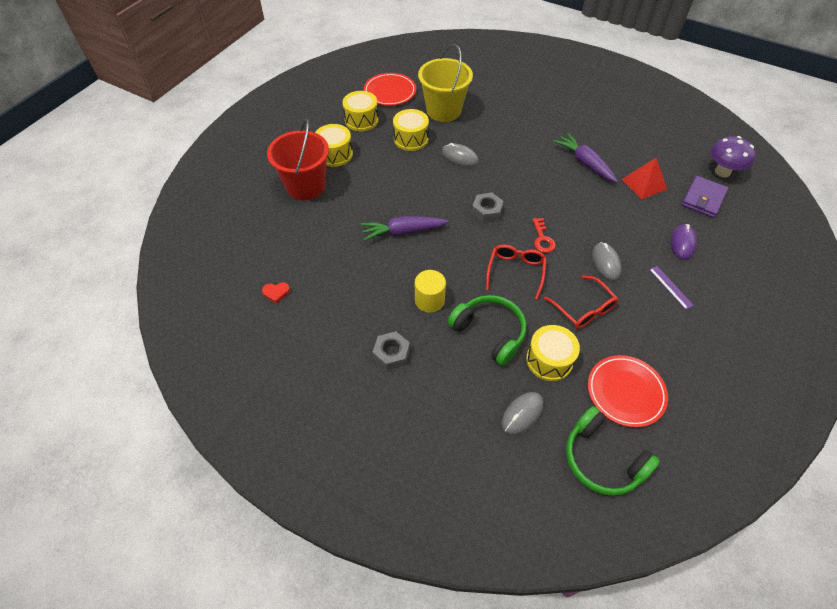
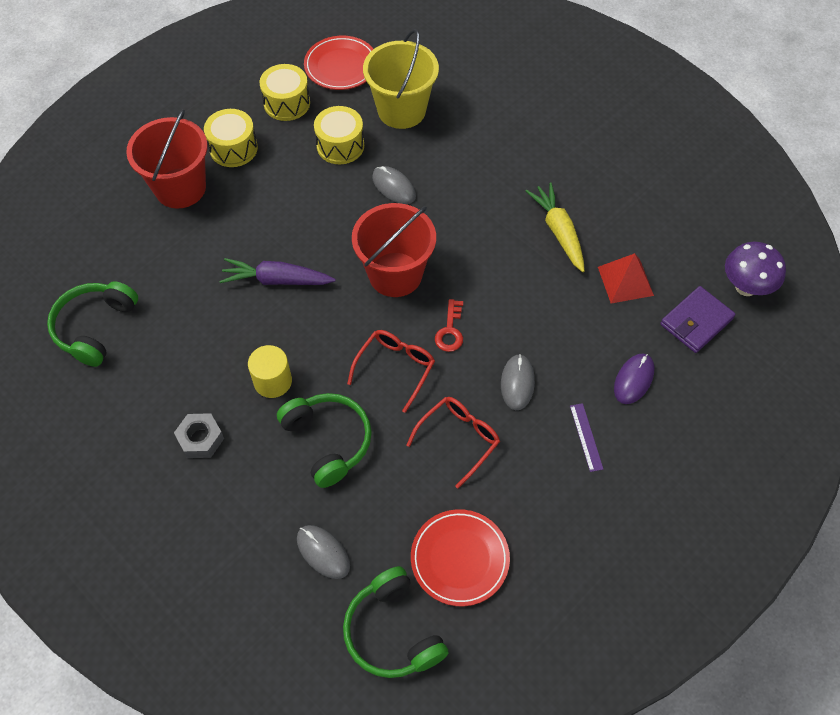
camera: 15 degrees right, 5 degrees up
(276, 293) = (95, 327): red heart -> green headphones
(486, 211) = (395, 274): grey nut -> red bucket
(522, 414) = (323, 552): grey mouse -> grey mouse turned 75 degrees clockwise
(549, 360) = (385, 495): yellow drum -> none
(583, 309) = (459, 439): red glasses -> red glasses turned 120 degrees counterclockwise
(585, 163) = (558, 232): purple carrot -> yellow carrot

